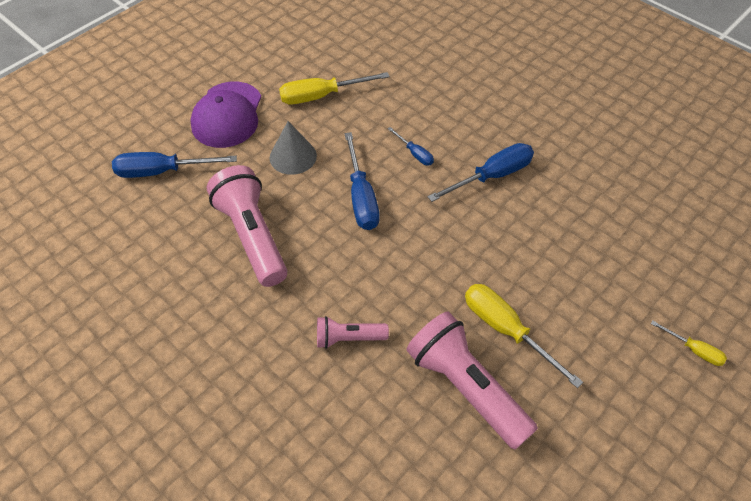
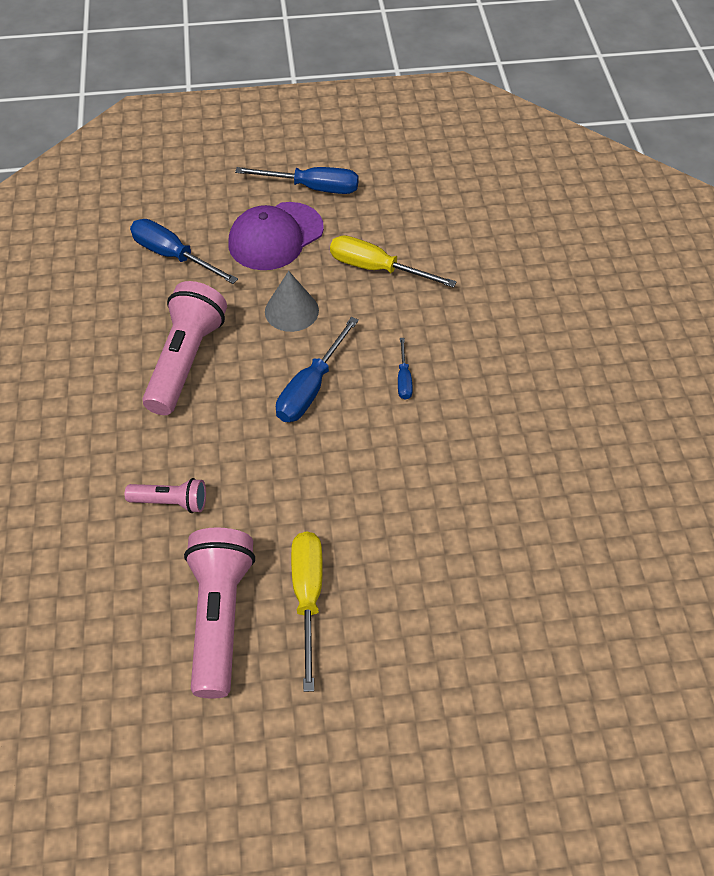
camera: 40 degrees right, 0 degrees up
(348, 338) = (171, 502): pink flashlight -> pink flashlight turned 150 degrees clockwise
(492, 176) = (454, 450): blue screwdriver -> blue screwdriver (313, 188)
(694, 350) = (464, 754): yellow screwdriver -> none

